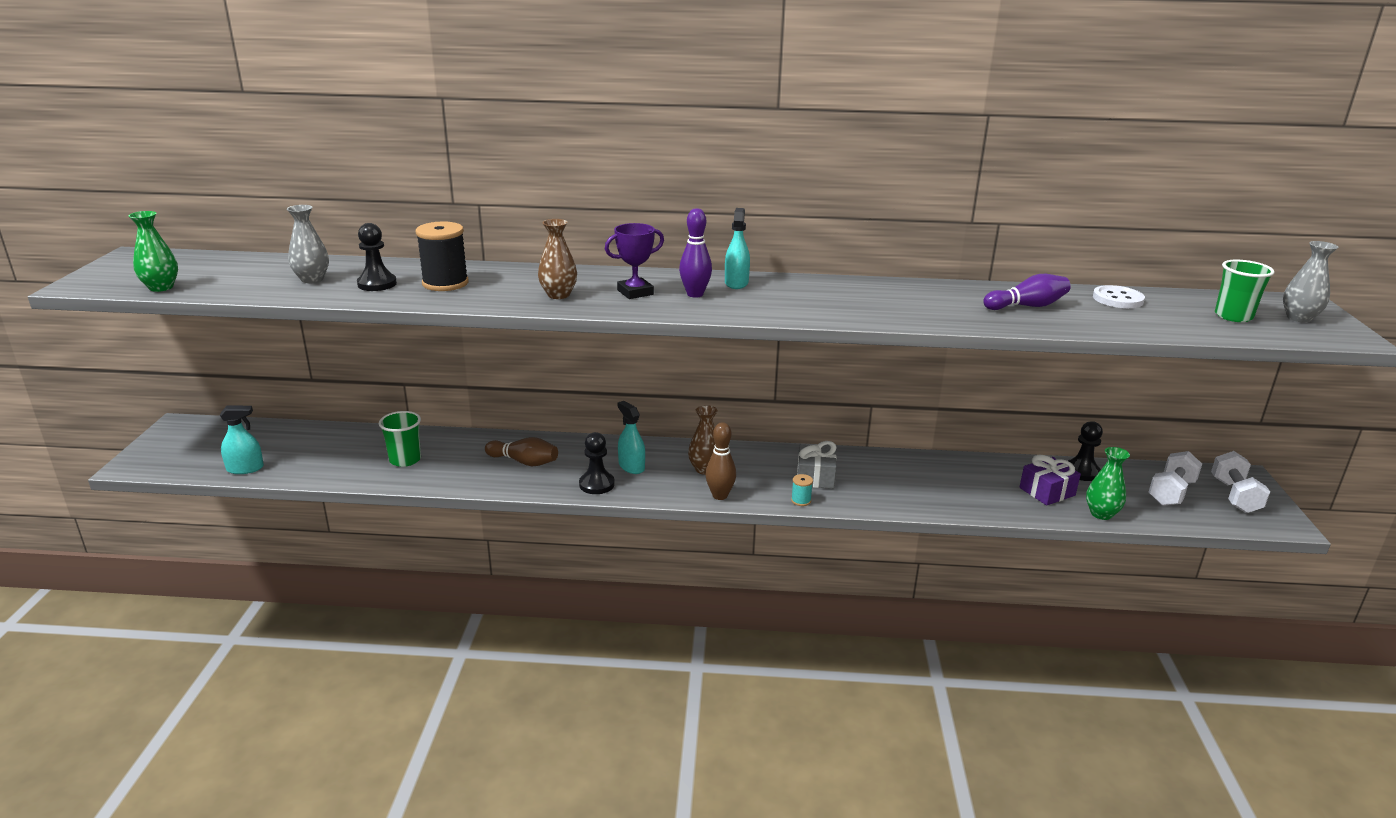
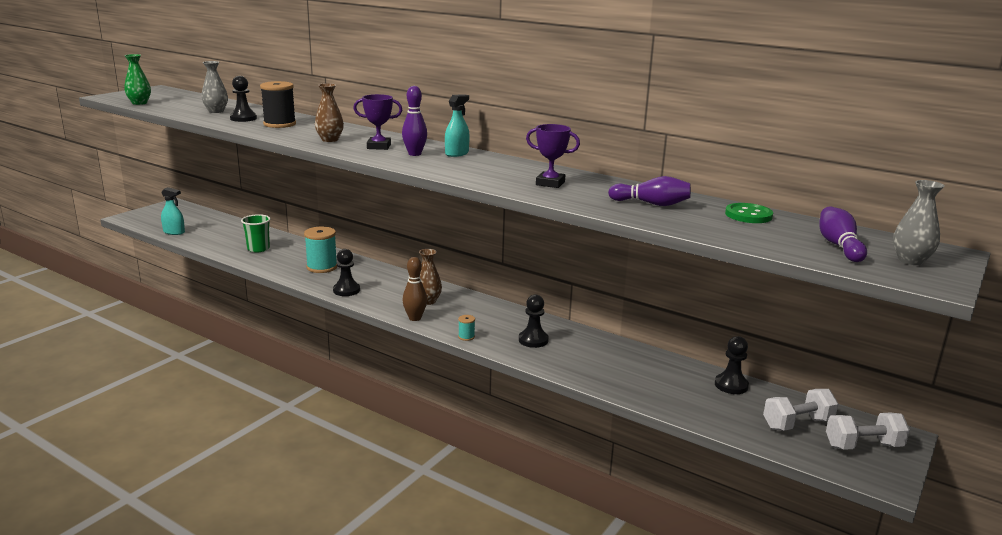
camera: 30 degrees right, 5 degrees down
(524, 462) = (322, 267): brown bowling pin -> turquoise spool
(631, 466) = (382, 287): turquoise spray bottle -> none
(815, 477) = (499, 326): grey gift -> none
(867, 482) = (533, 340): none -> black pawn
(899, 303) = (550, 183): none -> purple trophy
(1047, 491) = (675, 388): purple gift -> none
(1101, 514) = (701, 417): green vase -> none
(1117, 299) = (748, 215): white button -> green button
(1233, 316) = (839, 246): green cup -> purple bowling pin
(1234, 496) = (863, 446): white dumbbell -> white dumbbell turned 45 degrees clockwise

